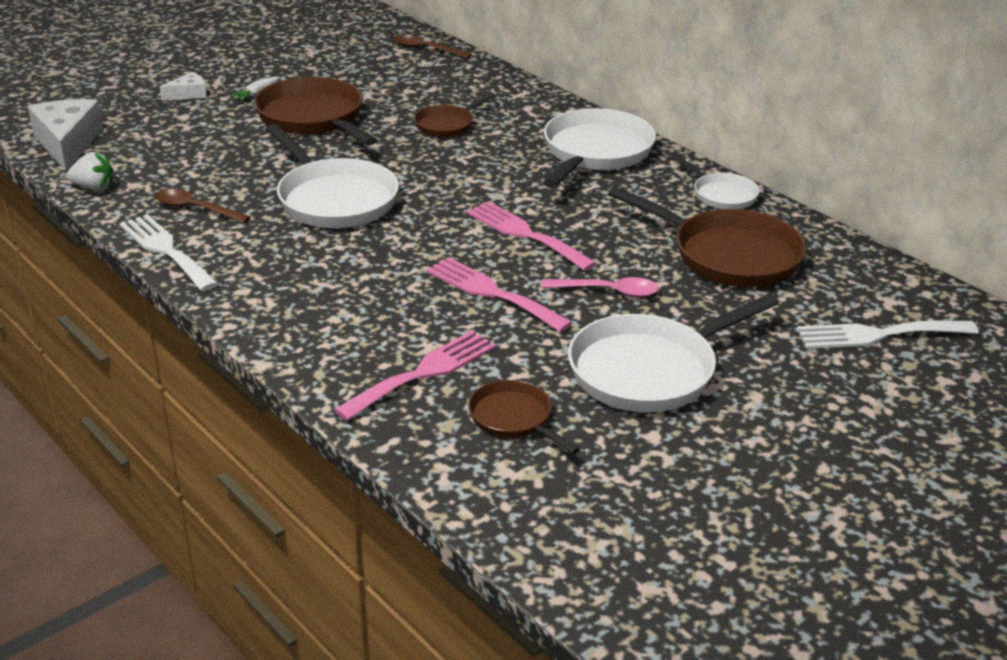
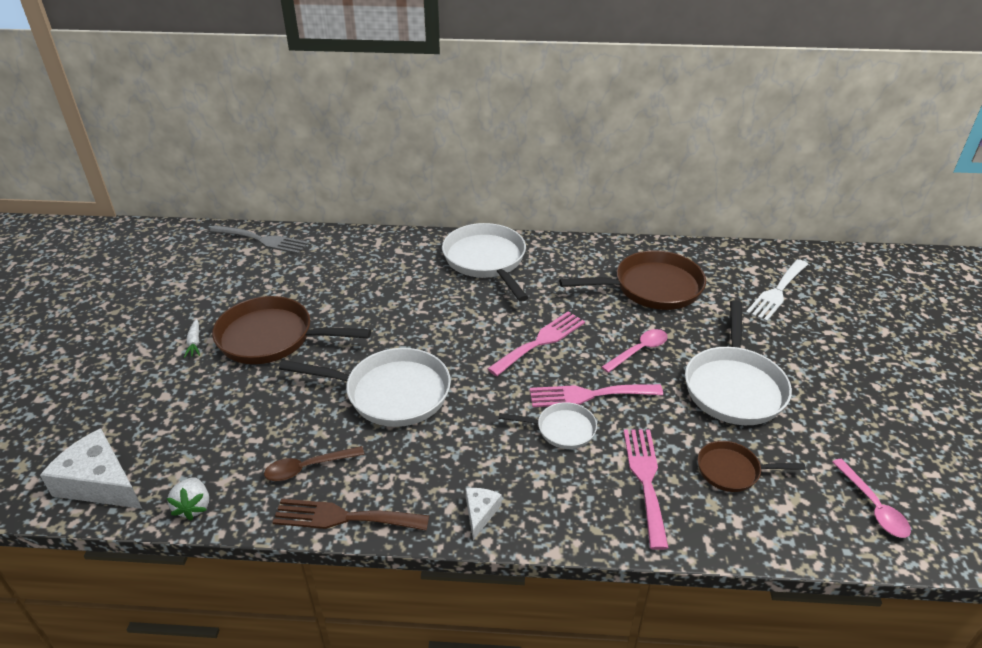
camera: 45 degrees left, 5 degrees up
(93, 188) = (193, 507): white strawberry -> white strawberry turned 120 degrees clockwise
(166, 250) = (343, 517): white fork -> brown fork
(188, 94) = (137, 374): white cheese -> white cheese (480, 513)
(426, 49) = (263, 240): brown spoon -> grey fork
(447, 125) = (370, 291): brown pan -> none
(525, 234) = (540, 341): pink fork -> pink fork turned 135 degrees clockwise
(600, 532) = (873, 506): none -> pink spoon
(721, 195) = (589, 250): white pan -> white pan (562, 429)

